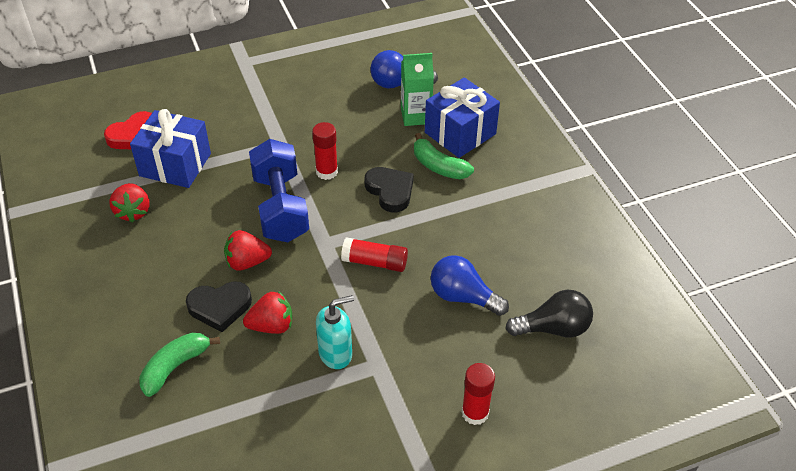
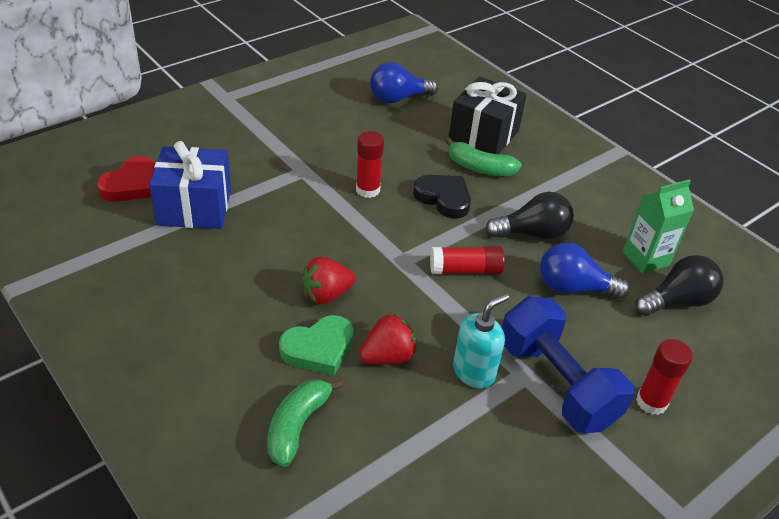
camera: 20 degrees left, 5 degrees down
(133, 212) = (166, 264): red strawberry -> none
(220, 307) = (318, 348): black heart -> green heart
(280, 207) = (336, 232): blue dumbbell -> blue dumbbell (556, 383)
(416, 116) = (431, 125): green carton -> green carton (645, 258)
(453, 239) = (532, 233): none -> black light bulb
(460, 133) = (484, 135): blue gift -> black gift

